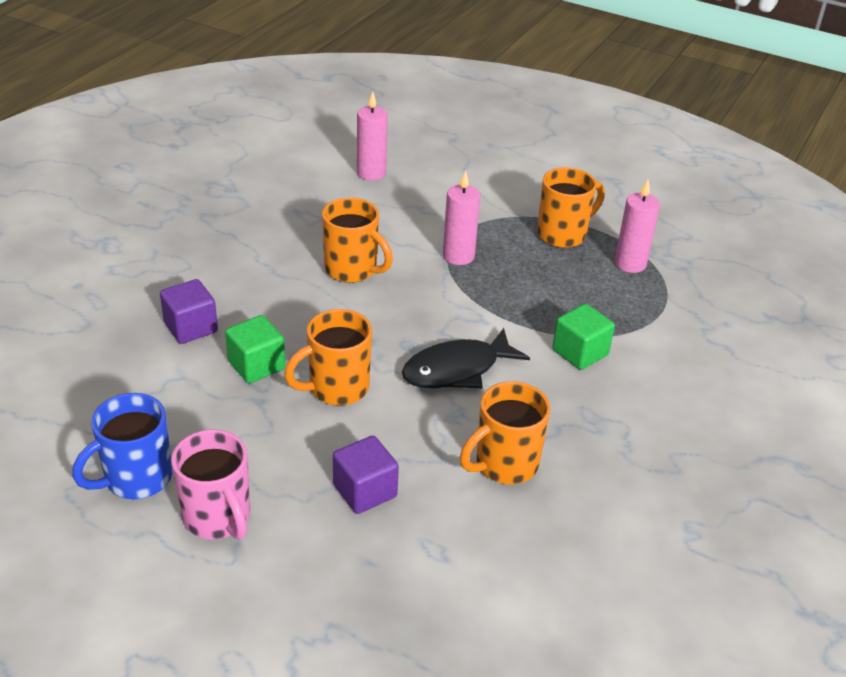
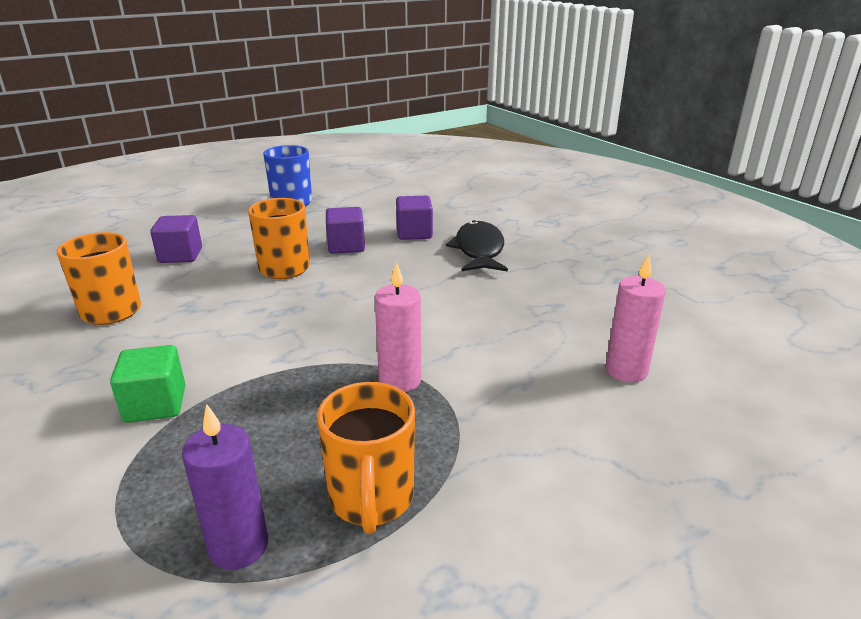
camera: 120 degrees right, 10 degrees down
(218, 518) = (231, 215): pink mug -> none
(256, 365) = (346, 246): green cube -> purple cube
(352, 270) = (430, 309): orange mug -> none
(457, 370) = (234, 322): black fish -> black fish (479, 250)
(630, 264) = (238, 546): pink candle -> purple candle

